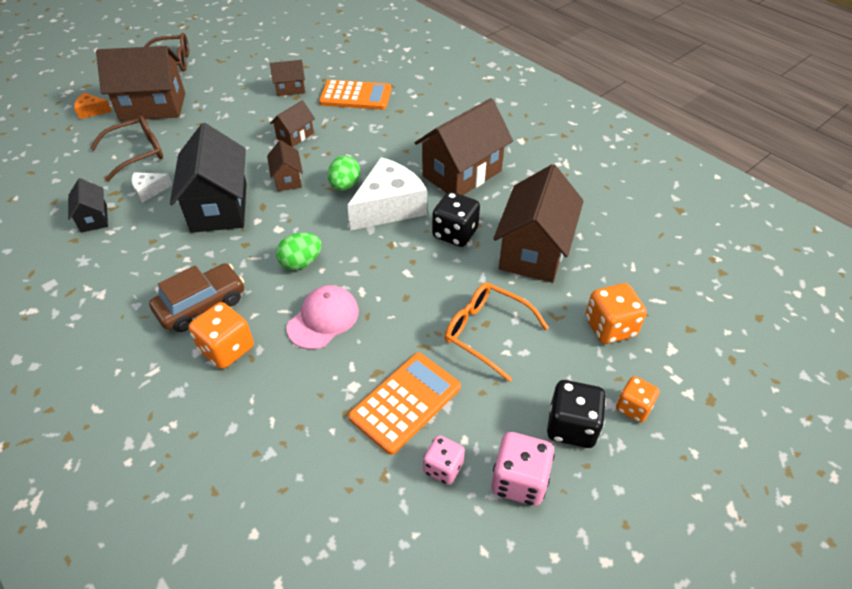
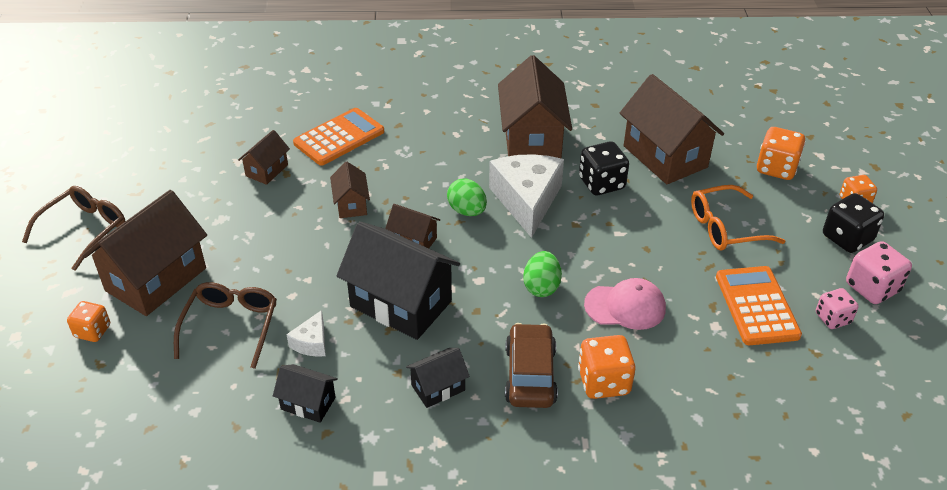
camera: 50 degrees left, 5 degrees down
(92, 111) = (93, 331): orange cheese -> orange dice
(152, 266) = (438, 388): none -> black house
(323, 319) = (625, 307): pink cap -> pink cap turned 105 degrees clockwise

